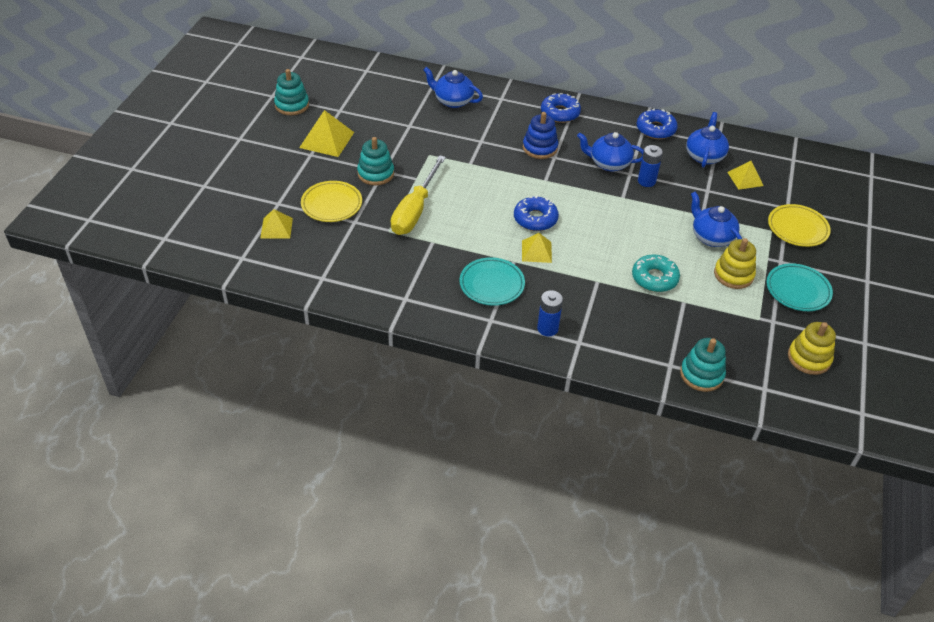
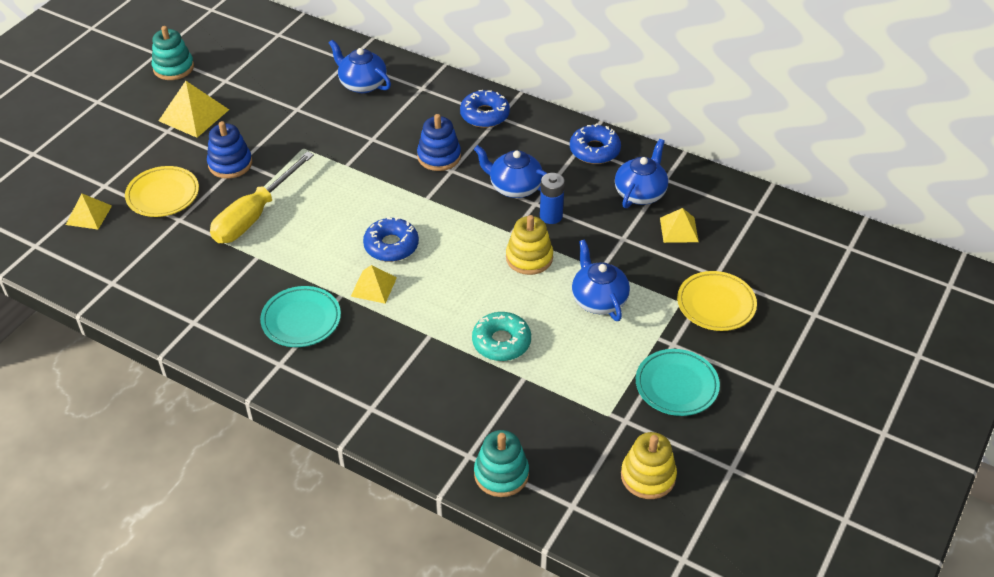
camera: 15 degrees right, 0 degrees up
(375, 174) = (230, 164): turquoise stacking toy -> blue stacking toy
(547, 328) = (341, 385): blue battery -> none
(733, 275) = (603, 353): yellow stacking toy -> yellow stacking toy (529, 258)

